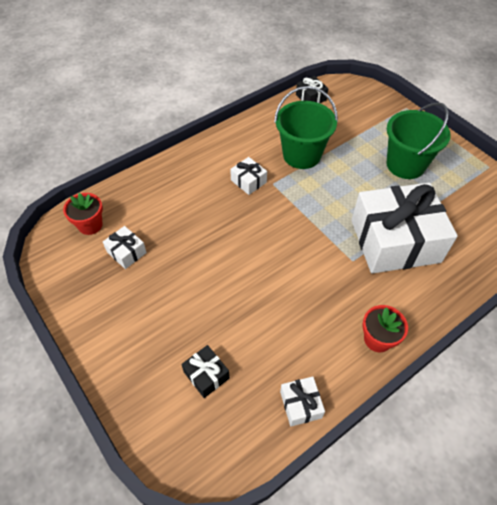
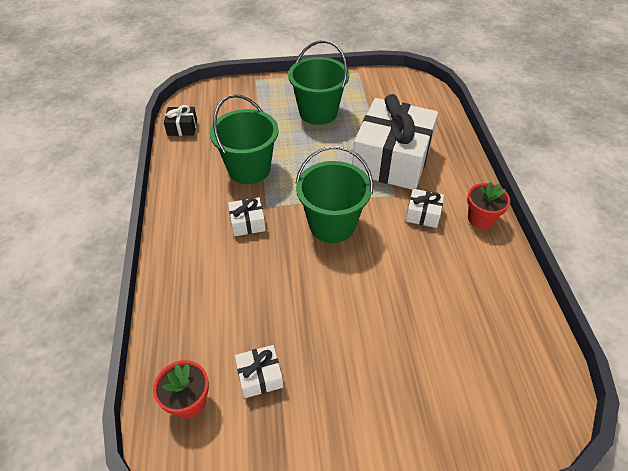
camera: 60 degrees left, 5 degrees down
(206, 375) = (459, 363): black gift -> none
(285, 232) = (332, 225): none -> green bucket
(301, 404) = (520, 301): white gift -> white gift (423, 214)

